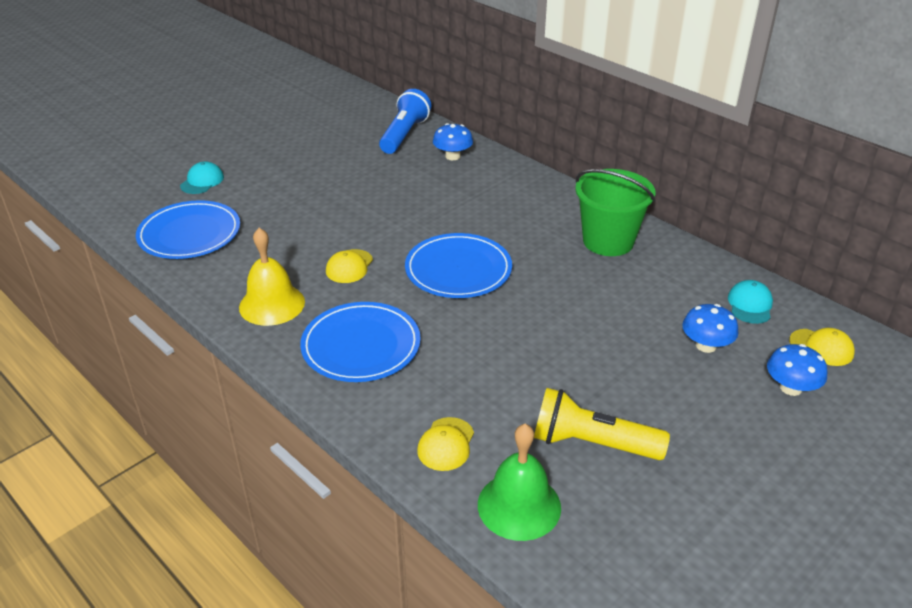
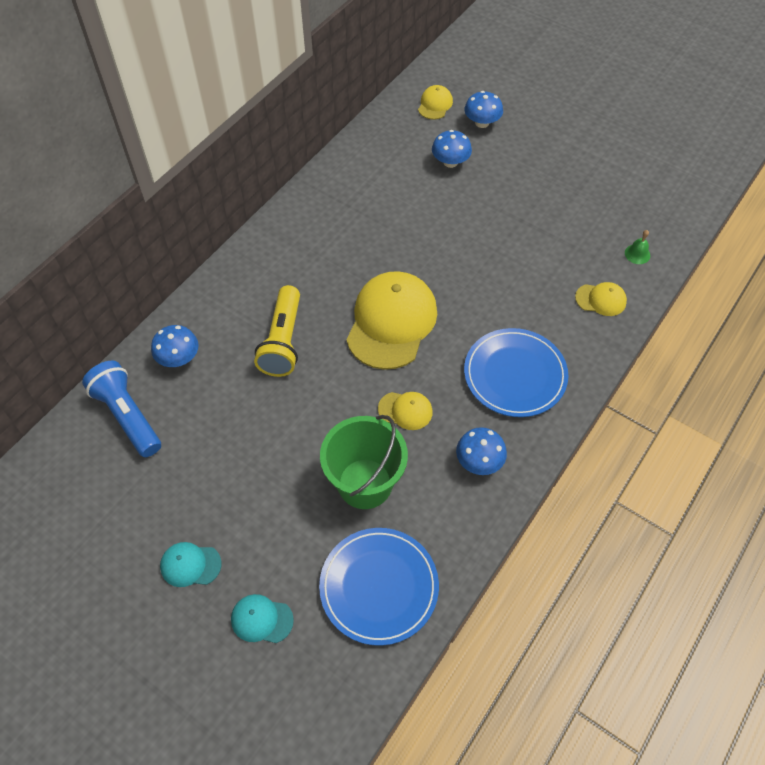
camera: 100 degrees left, 20 degrees up
(272, 304) = (479, 461): yellow bell -> blue mushroom
(404, 134) = (127, 415): blue flashlight -> blue flashlight turned 45 degrees clockwise
(458, 270) = (391, 322): blue plate -> yellow cap
(519, 505) = (637, 254): green bell -> green bell, size x0.47
(591, 443) = (569, 221): yellow flashlight -> yellow flashlight (283, 341)
(608, 241) = (325, 220): green bucket -> green bucket (365, 483)
(750, 305) = (395, 136): turquoise cap -> turquoise cap (190, 565)

